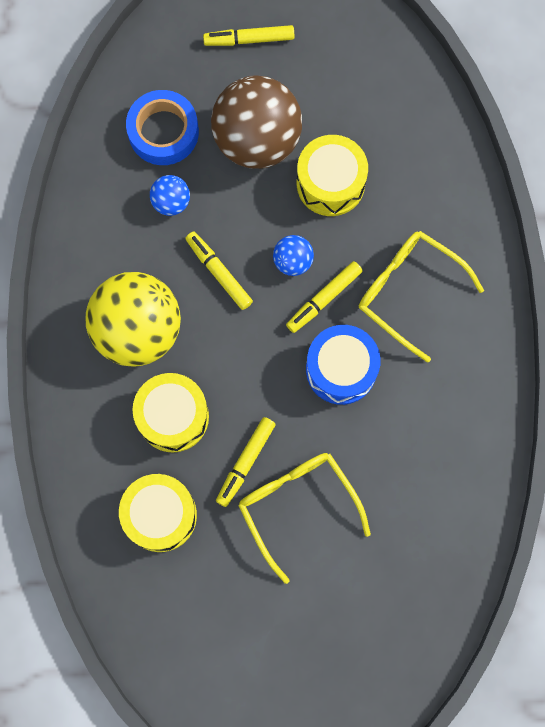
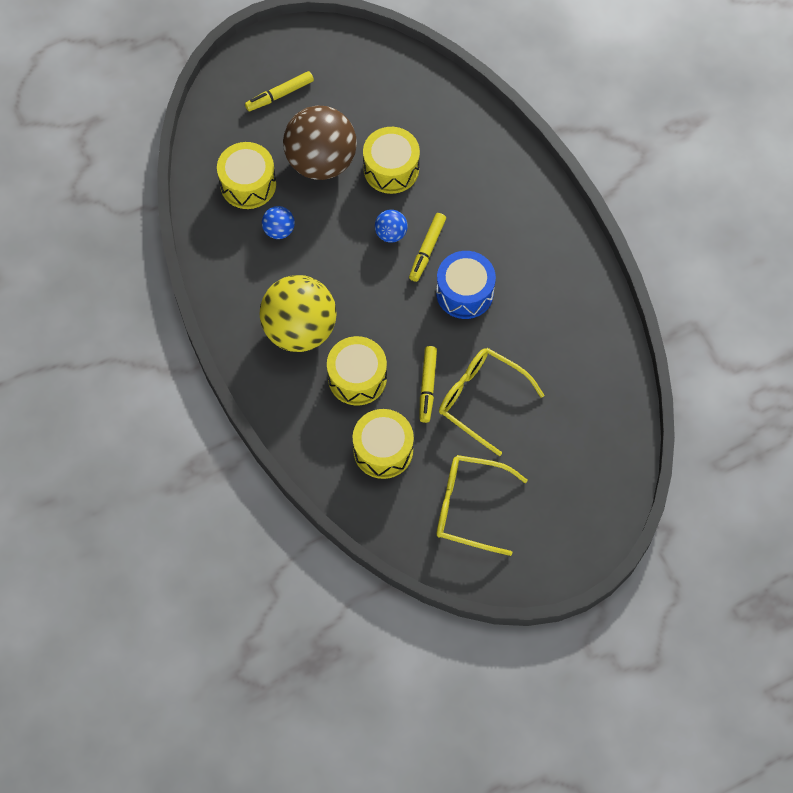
camera: 25 degrees left, 10 degrees down
(163, 132) = (248, 184): blue tape -> yellow drum
(219, 272) = (340, 264): yellow marker -> none
(409, 292) = (486, 219): yellow glasses -> yellow glasses (469, 507)

